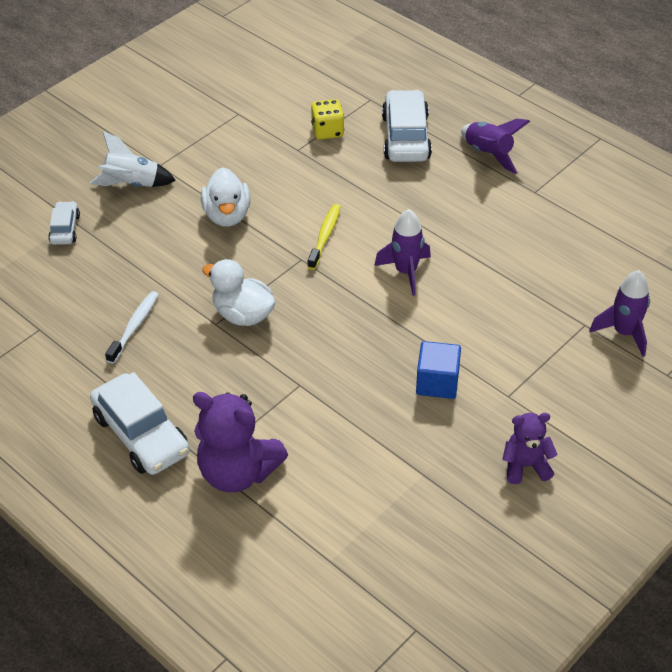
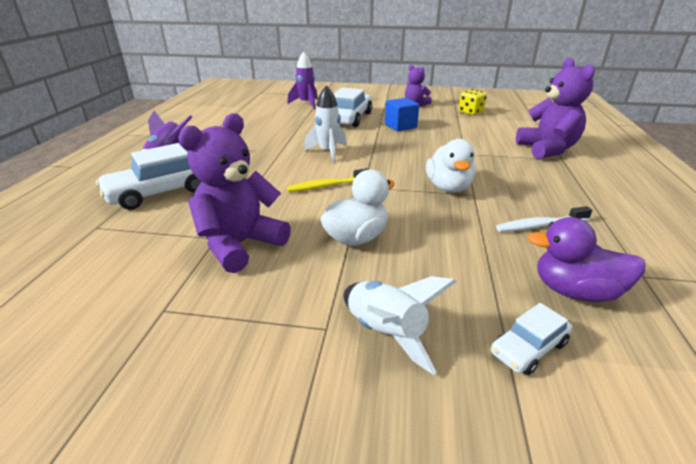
camera: 125 degrees left, 15 degrees down
(68, 282) = (574, 291): none -> purple duck
(141, 434) = (595, 182): white car -> white car (349, 118)
(276, 158) = (240, 245): none -> purple teddy bear
(327, 131) = (171, 232): yellow dice -> yellow dice (470, 112)
(406, 272) = (328, 152): purple rocket -> white rocket

